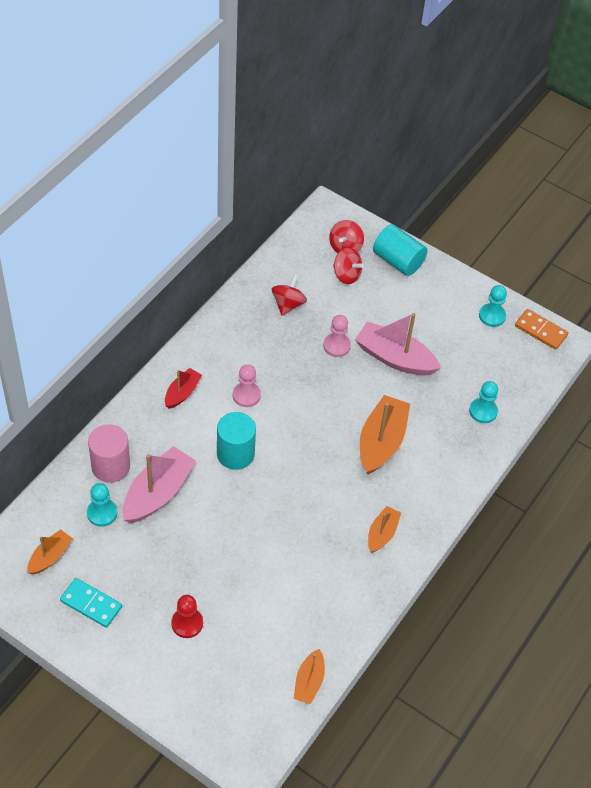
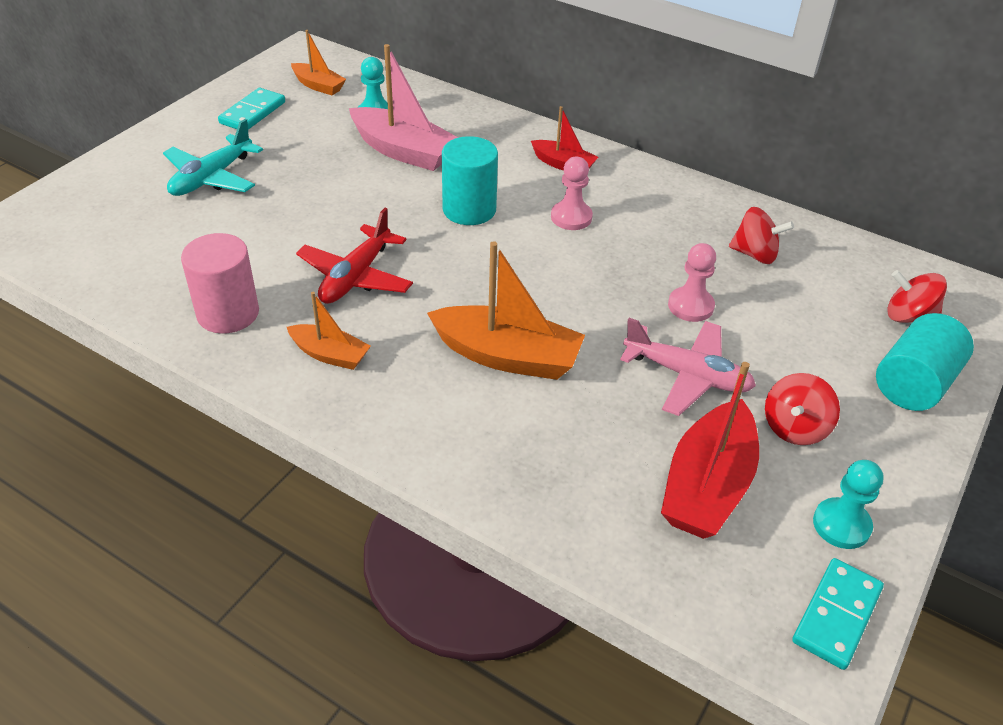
camera: 90 degrees right, 10 degrees down
(110, 466) = (442, 117): pink cylinder -> pink cylinder (228, 313)
(187, 623) = (212, 178): red pawn -> turquoise plane
(308, 521) = (356, 277): none -> red plane
(309, 682) = (96, 278): orange boat -> none
(346, 275) = (846, 318): red spinning top -> red spinning top (794, 428)
(395, 358) = (687, 375): pink boat -> pink plane
(472, 363) = (707, 486): none -> red boat
(483, 411) = (595, 499): turquoise pawn -> none
(541, 330) = (837, 615): orange domino -> turquoise domino

